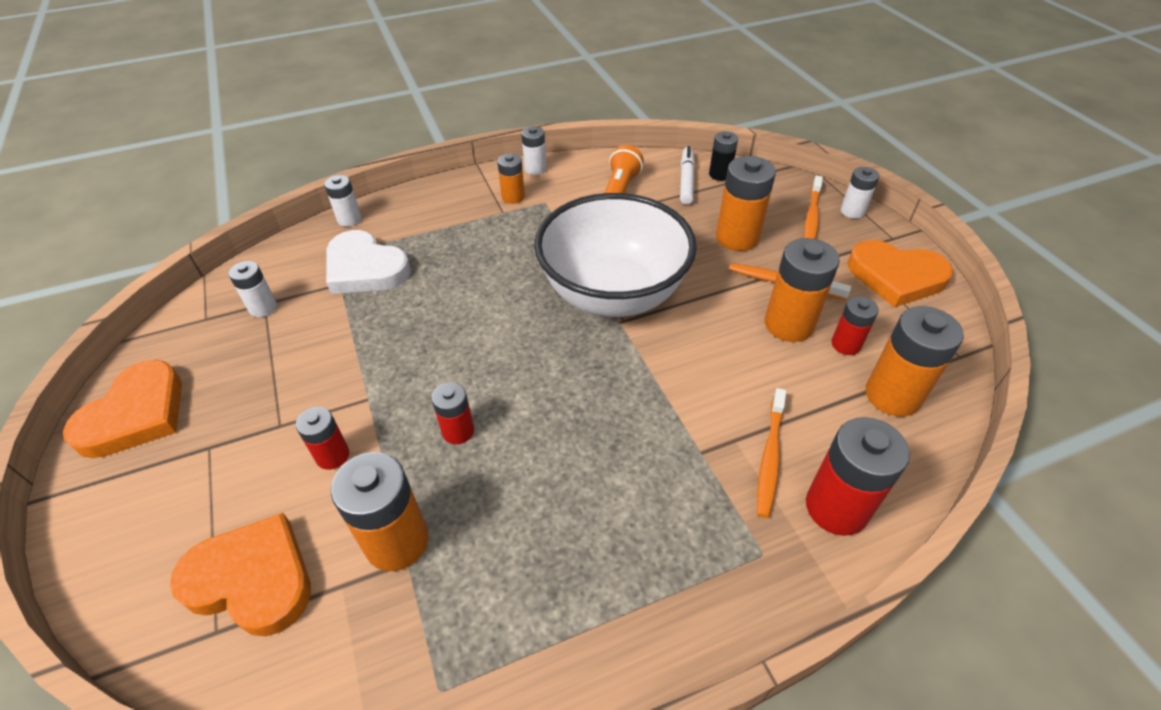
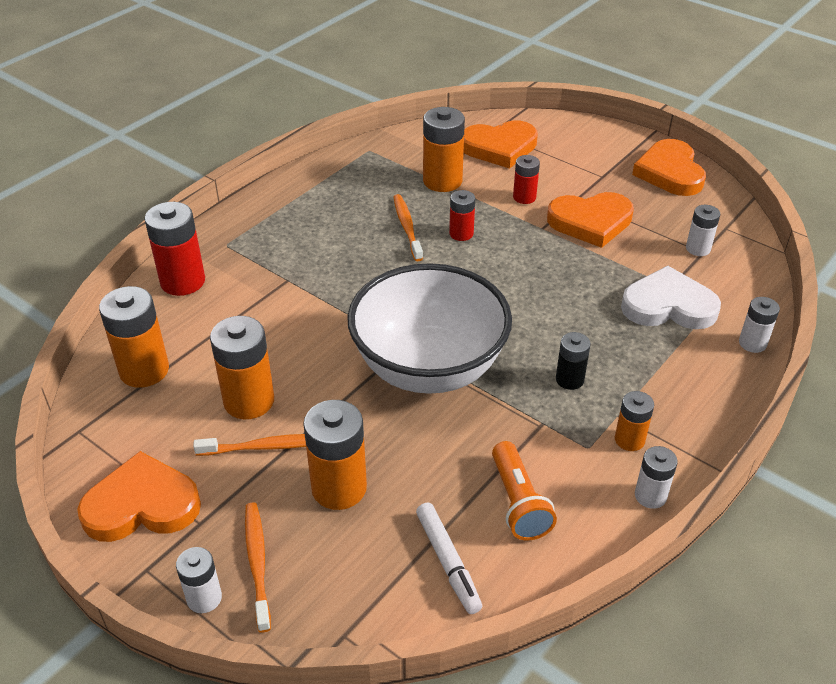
camera: 150 degrees right, 5 degrees down
(310, 383) = (590, 222): none -> orange heart
(720, 174) = (409, 596): black battery -> black battery (569, 379)
(770, 457) = (236, 293): orange toothbrush -> orange toothbrush (407, 227)
(846, 344) = (190, 401): red battery -> none

